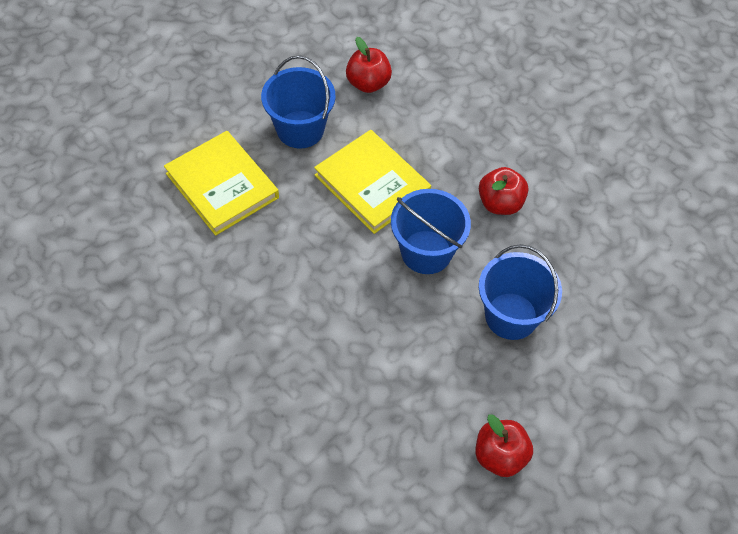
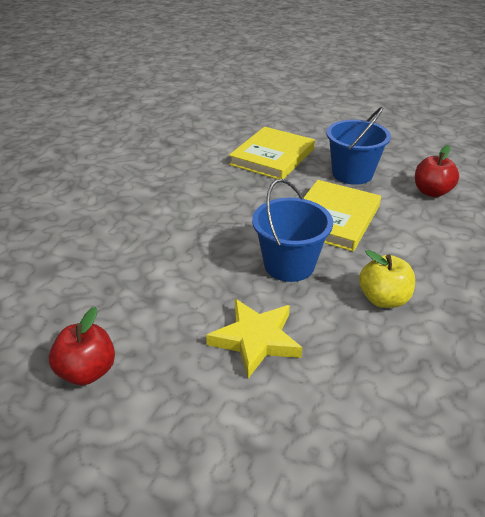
camera: 70 degrees right, 20 degrees down
(500, 203) = (383, 299): red apple -> yellow apple
(511, 316) = (255, 340): blue bucket -> yellow star

